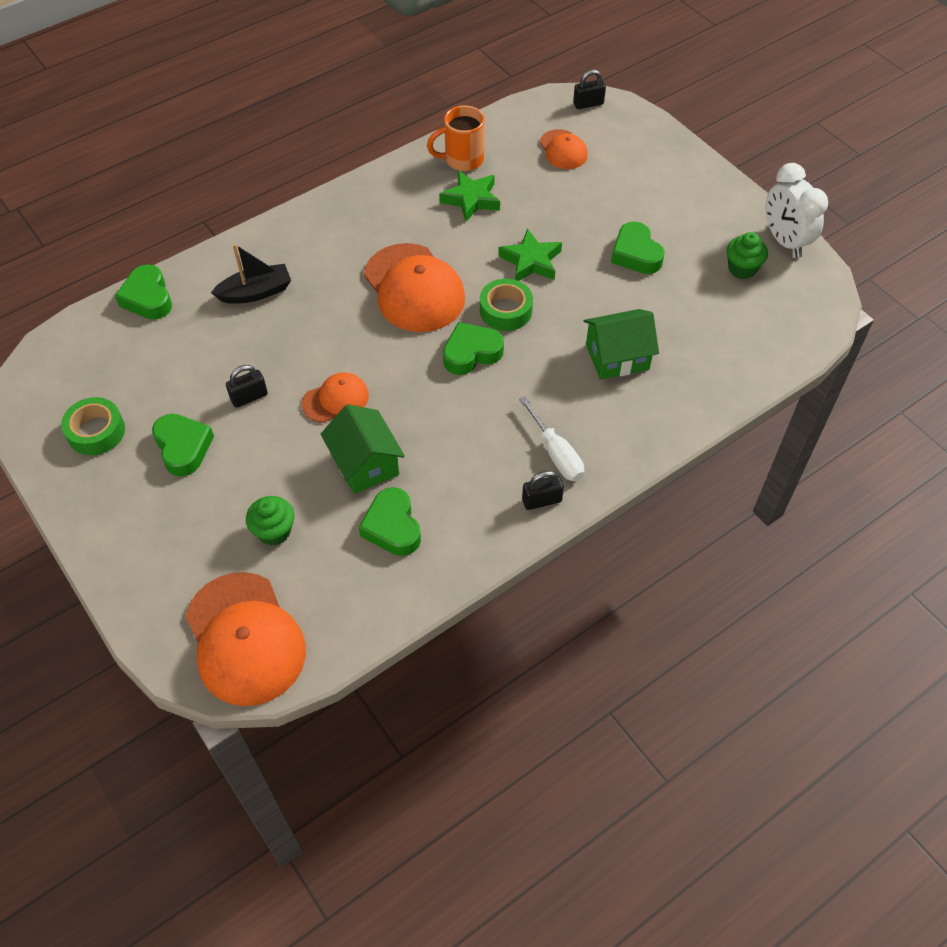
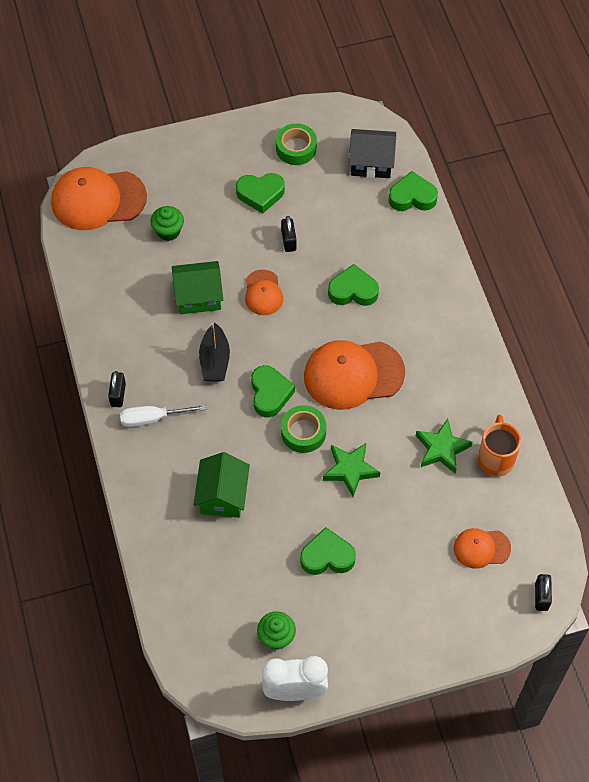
camera: 110 degrees right, 5 degrees up
(103, 349) = (371, 163): none -> black house
(256, 292) = (391, 266): black boat -> black boat (215, 360)
(392, 527) = (140, 298): green heart -> green heart (353, 291)

